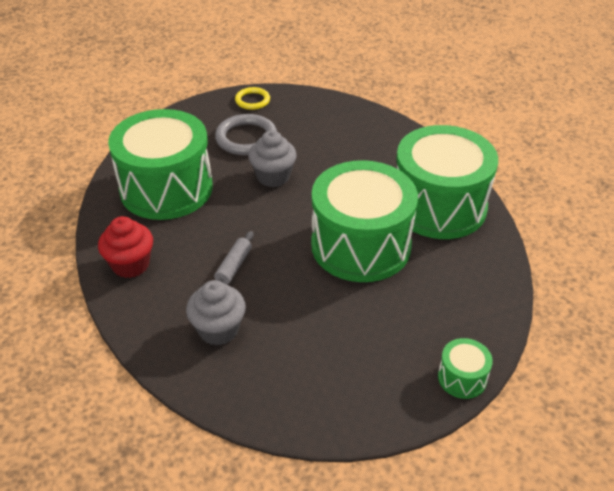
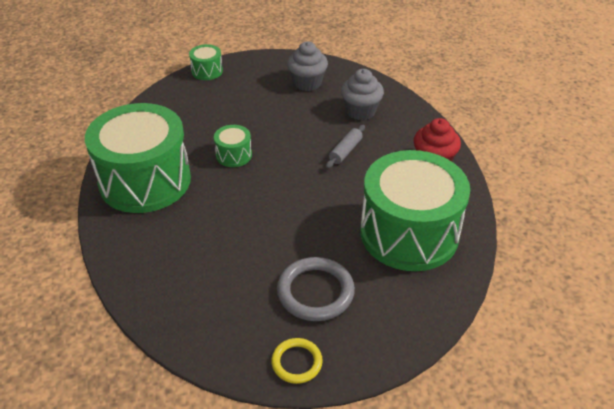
camera: 170 degrees left, 0 degrees up
(273, 177) = (294, 233): grey cupcake -> grey cupcake (307, 83)
(361, 245) = (234, 155): green drum -> green drum, size x0.41

